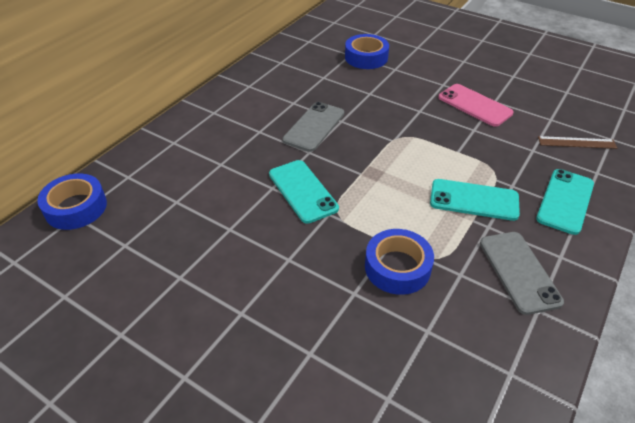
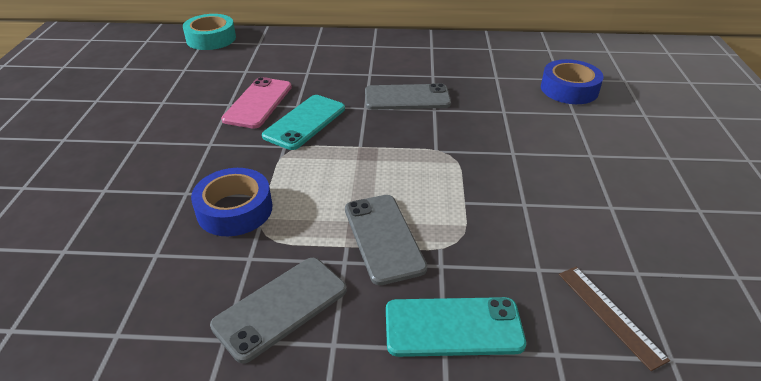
camera: 60 degrees right, 5 degrees down
(76, 207) = (211, 39): blue tape -> turquoise tape
(474, 105) = (578, 192): pink phone -> pink phone (258, 103)
(474, 200) = (383, 238): turquoise phone -> grey phone

